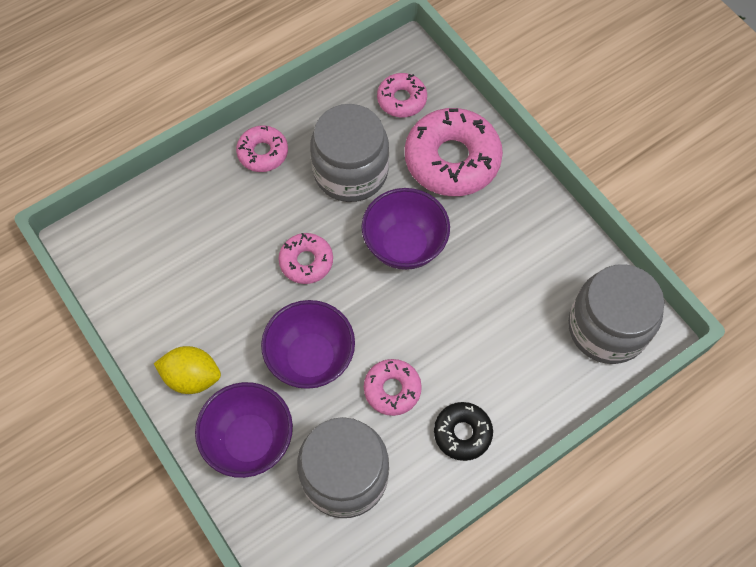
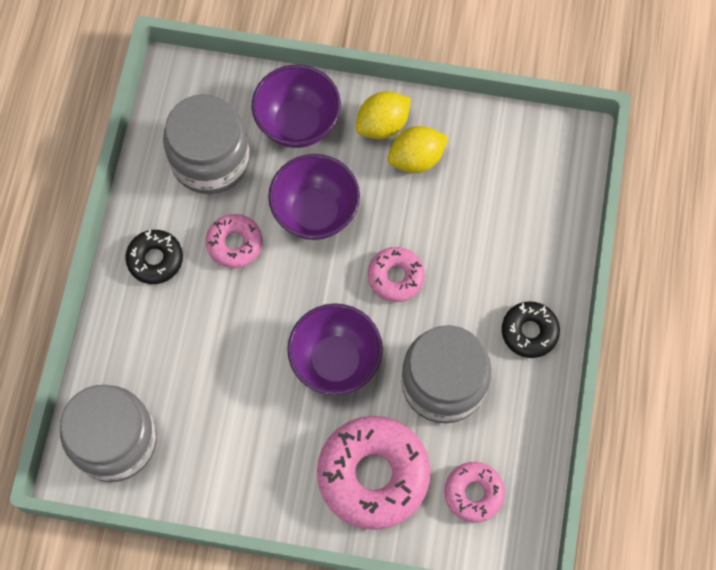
camera: 135 degrees right, 5 degrees up
(199, 328) = (416, 159): none -> yellow lemon
(263, 153) = (529, 332): pink donut -> black donut

